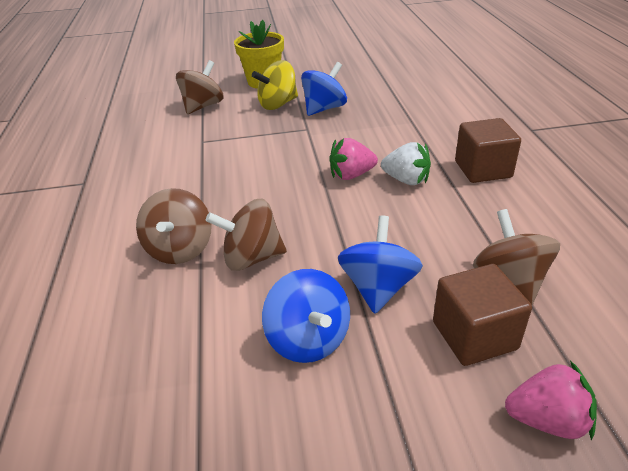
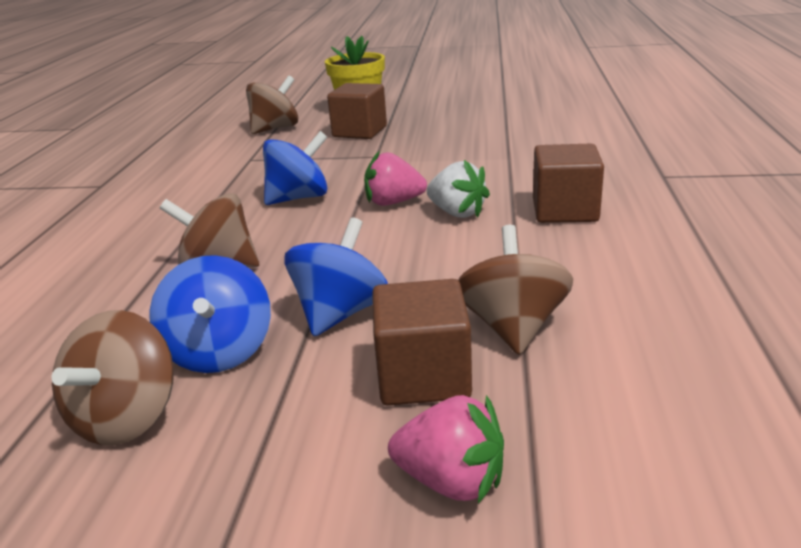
camera: 15 degrees right, 10 degrees down
(180, 249) = (149, 252): brown spinning top -> brown spinning top (127, 417)
(278, 104) = (359, 132): yellow spinning top -> brown cube
(324, 108) = (410, 139): blue spinning top -> blue spinning top (299, 198)

